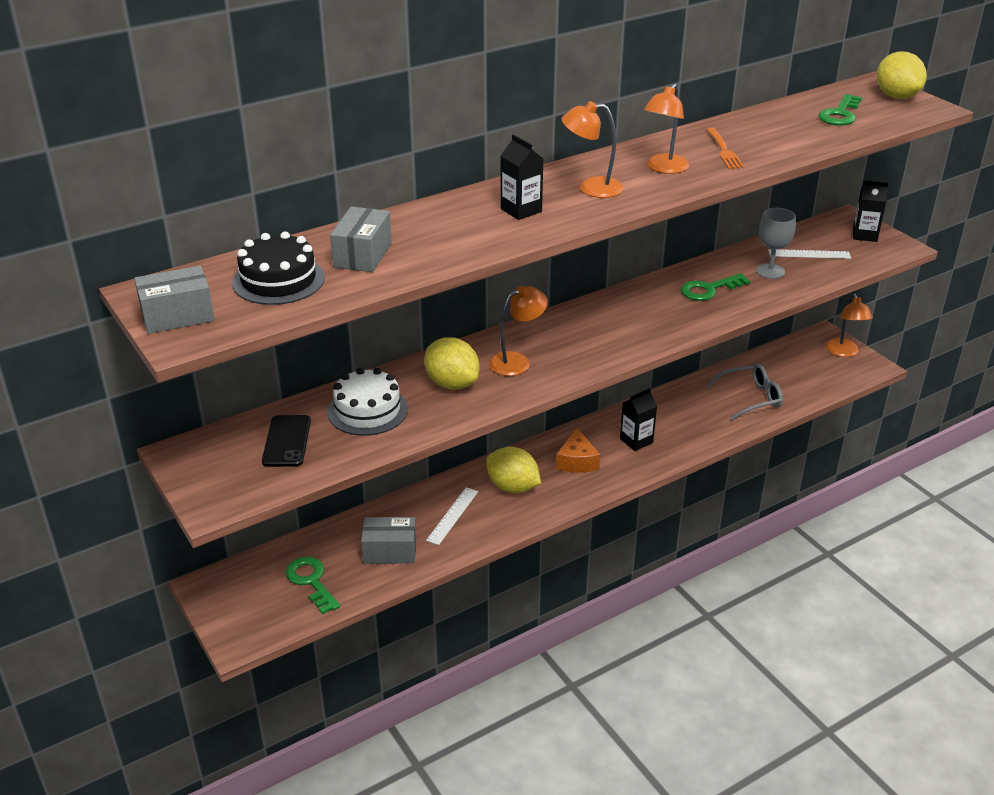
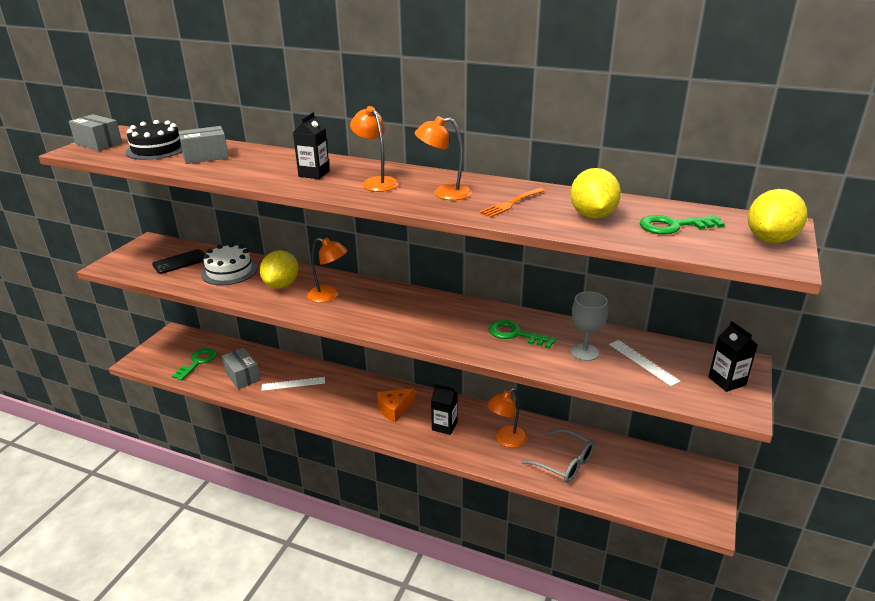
camera: 55 degrees right, 5 degrees down
(513, 487) = (341, 394): yellow lemon -> yellow lemon (592, 216)
(844, 352) = (703, 494): orange lamp -> orange lamp (506, 440)

